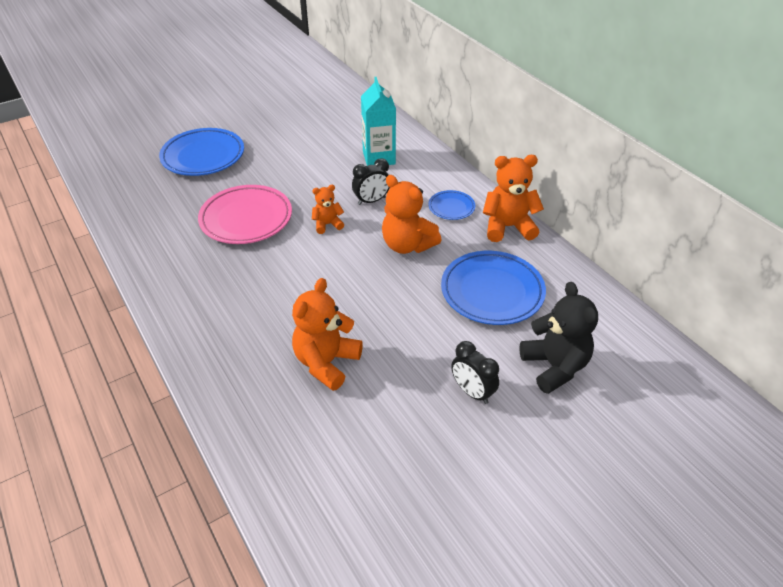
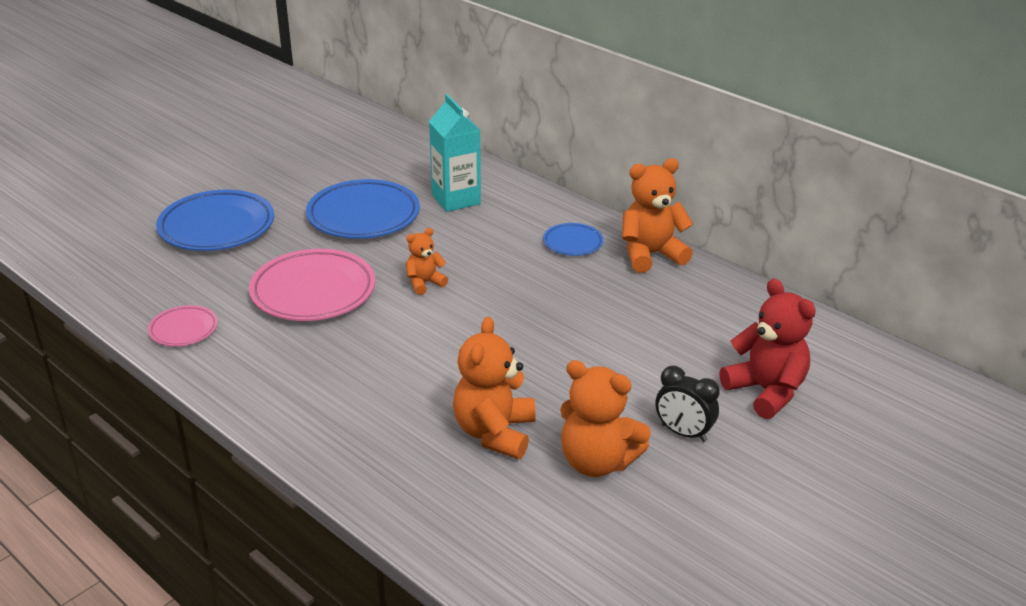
camera: 15 degrees left, 10 degrees down
(146, 235) = (183, 330): none -> pink plate
(371, 201) = (469, 249): black clock -> none
(407, 245) = (537, 291): orange teddy bear -> orange teddy bear (597, 461)
(492, 292) = (661, 326): blue plate -> blue plate (363, 216)
(554, 366) = (766, 391): black teddy bear -> red teddy bear

